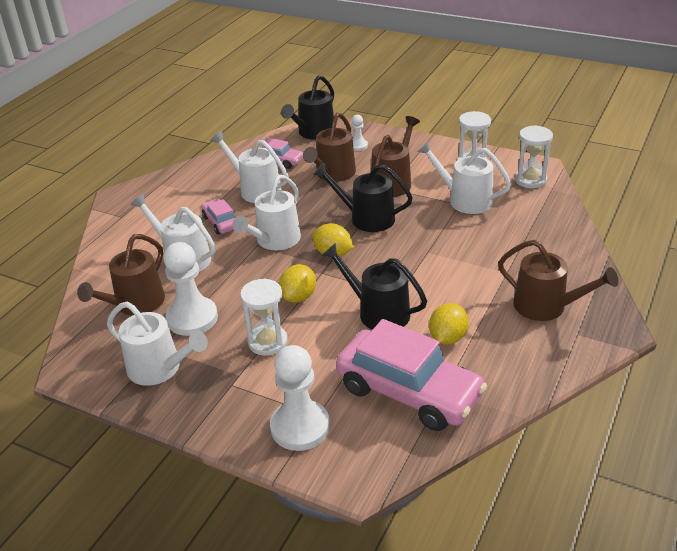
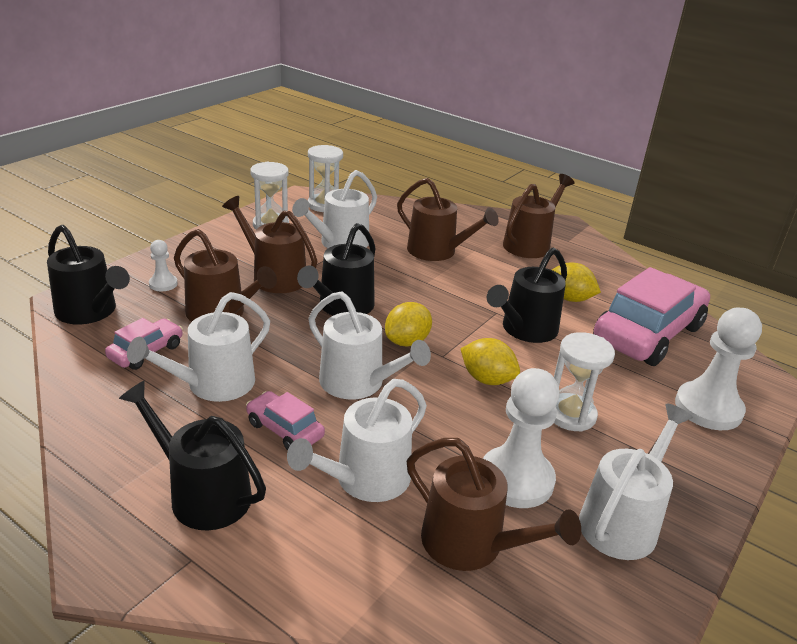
camera: 85 degrees left, 5 degrees down
(165, 209) = (203, 494): none -> black watering can
(220, 222) = (285, 430): pink car -> pink car turned 60 degrees clockwise
(487, 250) = (437, 251): none -> brown watering can

